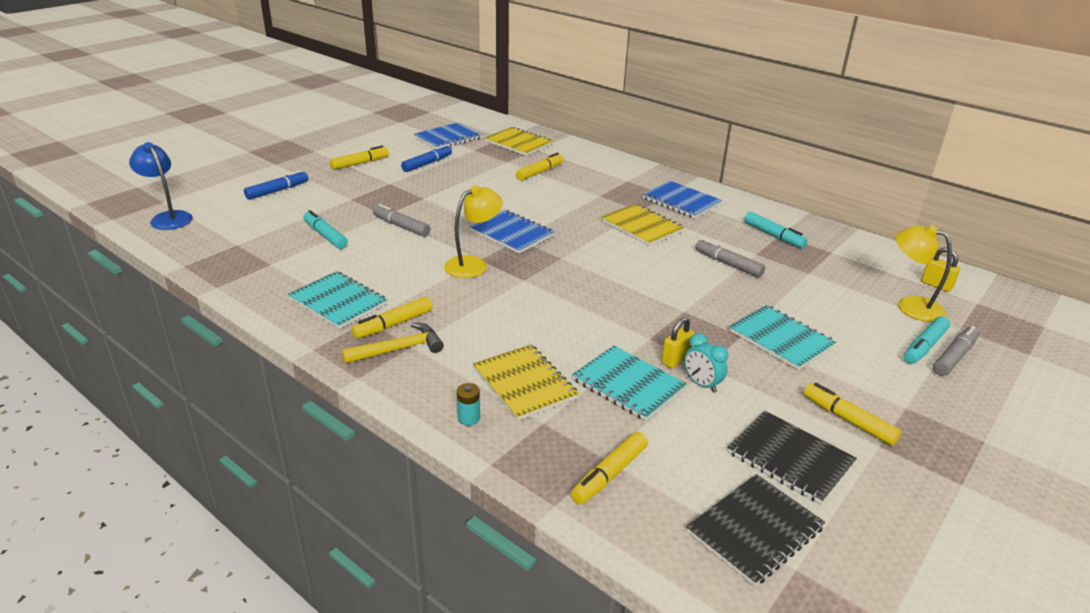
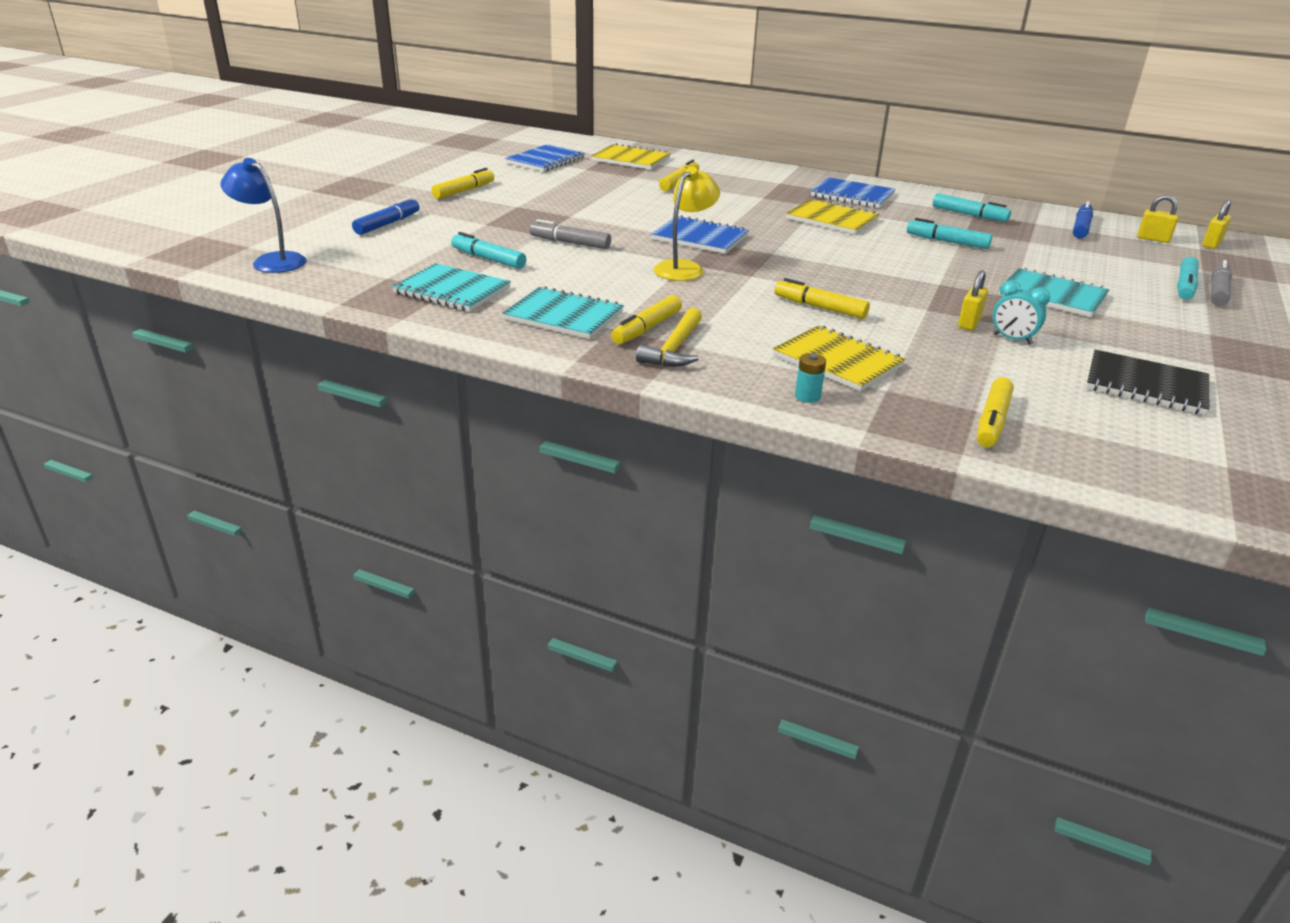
camera: 15 degrees left, 0 degrees up
(399, 349) = (674, 349): yellow hammer -> yellow hammer turned 150 degrees clockwise
(427, 164) = (544, 185): blue marker -> blue marker (1081, 227)
(628, 384) = (942, 348): turquoise notebook -> turquoise notebook (452, 290)
(728, 264) = (947, 242): grey marker -> turquoise marker
(754, 530) = (1165, 443): black notebook -> none
(848, 420) = (1170, 349): yellow marker -> yellow marker (820, 307)
(910, 306) = (1145, 257): yellow lamp -> none
(994, 299) = (1211, 244): none -> yellow padlock

